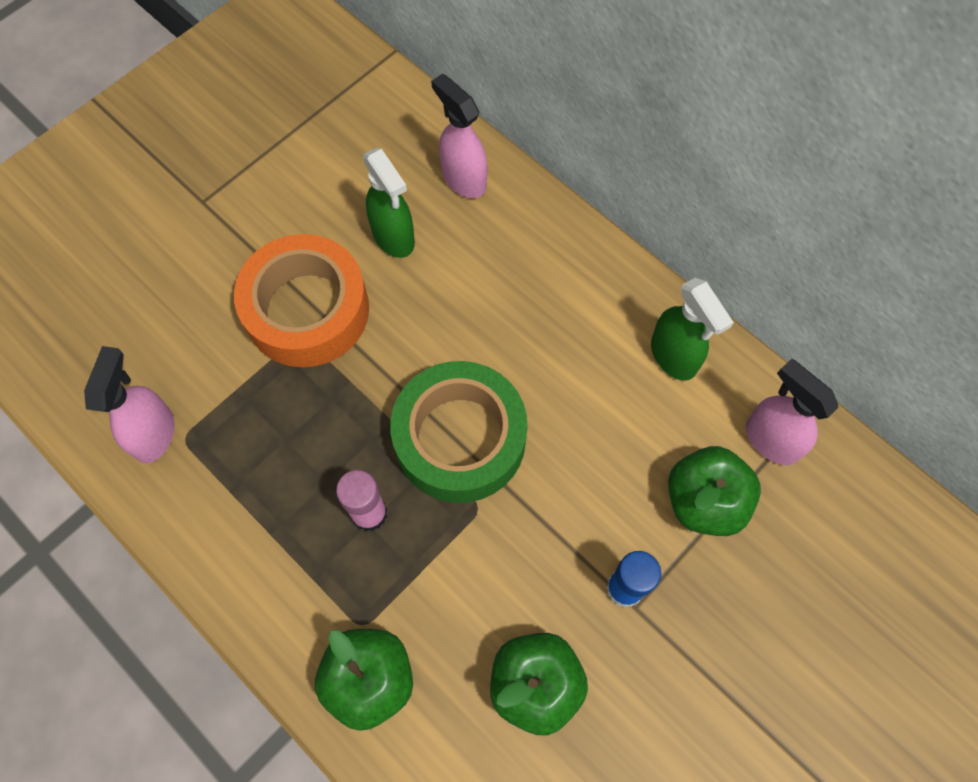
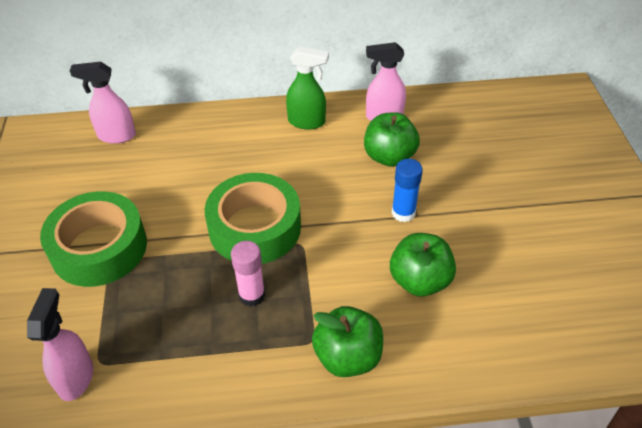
camera: 50 degrees left, 20 degrees down
(154, 433) = (76, 377): pink spray bottle -> pink spray bottle turned 45 degrees clockwise
(307, 310) = (99, 248): orange tape -> green tape
(394, 237) = (109, 183): green spray bottle -> none

